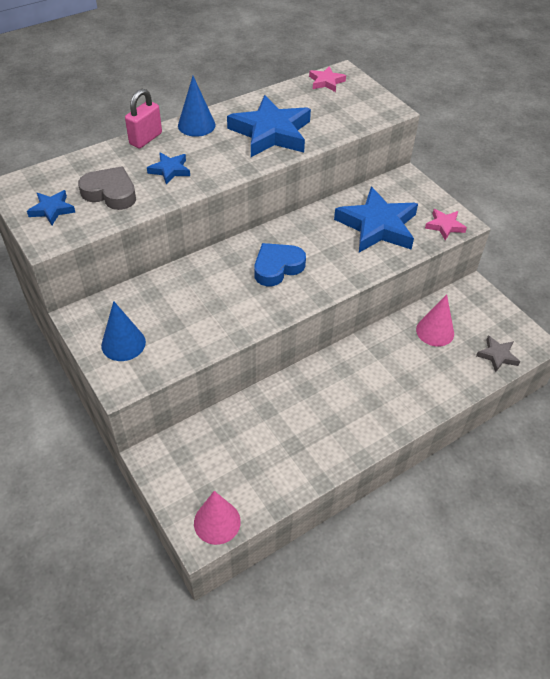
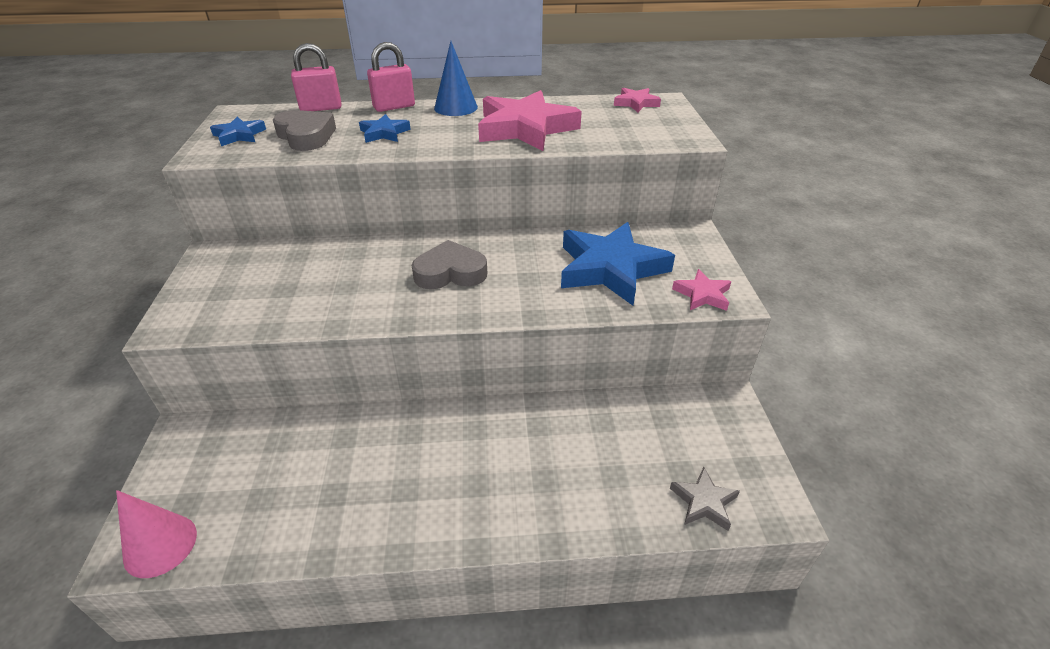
camera: 30 degrees right, 10 degrees down
(85, 158) = (321, 108): none -> pink padlock
(123, 343) = (218, 289): blue cone -> none
(271, 133) = (525, 128): blue star -> pink star
(277, 267) = (450, 273): blue heart -> grey heart
(435, 331) = (632, 432): pink cone -> none

